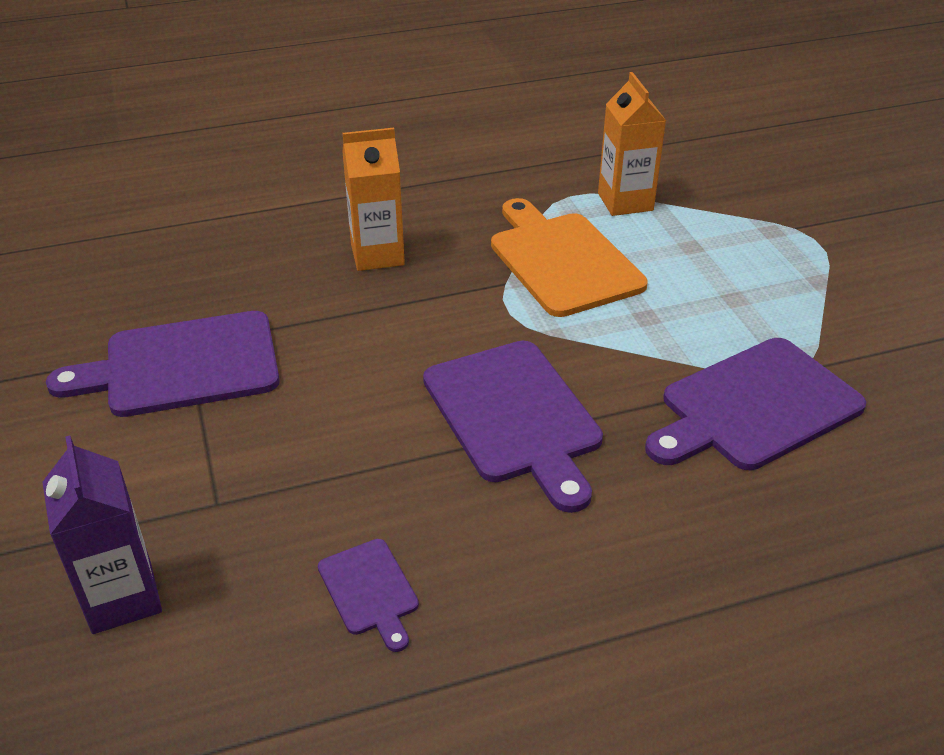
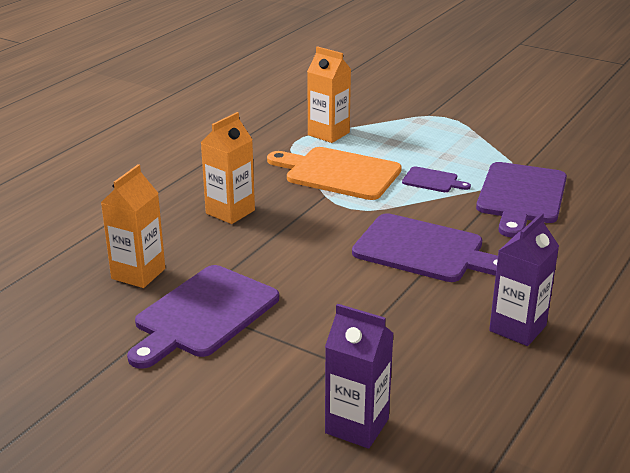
camera: 40 degrees left, 10 degrees down
(195, 285) = (138, 274): none -> orange carton
(370, 590) = (472, 352): purple cutting board -> purple cutting board (432, 180)
(469, 595) = (517, 328): none -> purple carton

